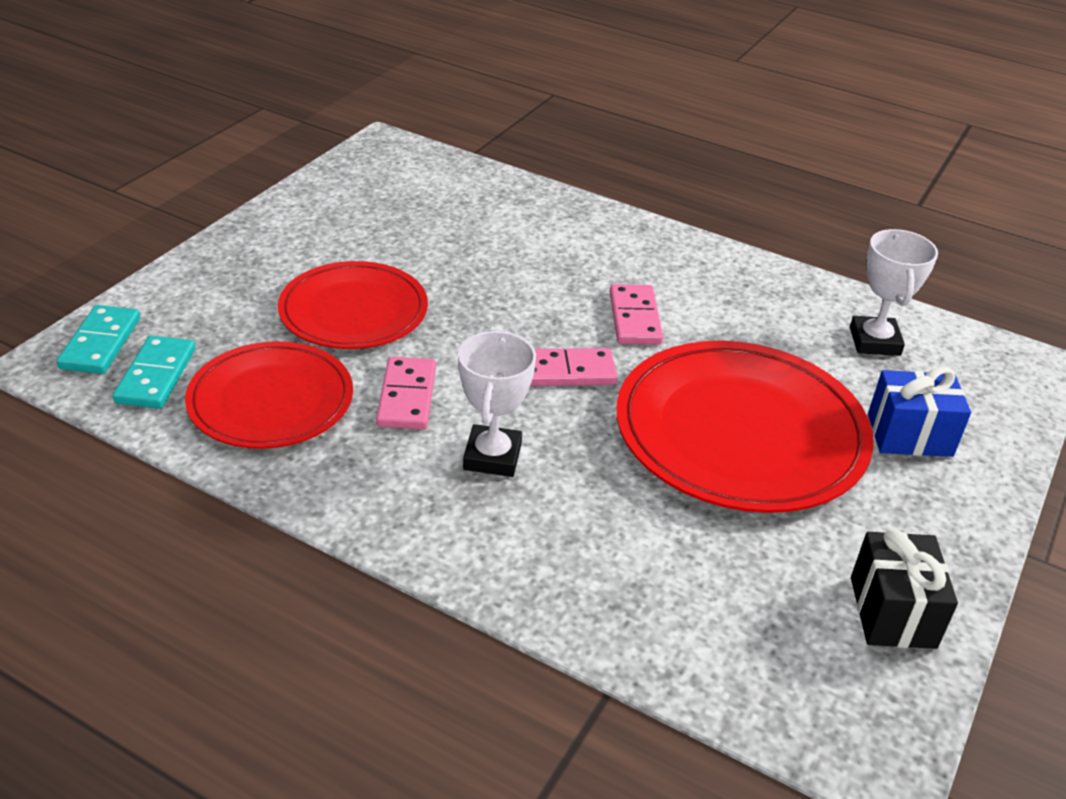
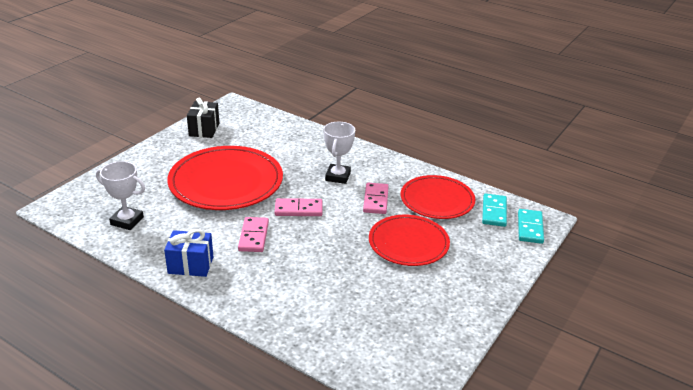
camera: 175 degrees left, 5 degrees down
(874, 341) = (127, 221): white trophy -> white trophy turned 75 degrees counterclockwise
(909, 435) = (148, 179): blue gift -> blue gift (190, 265)

